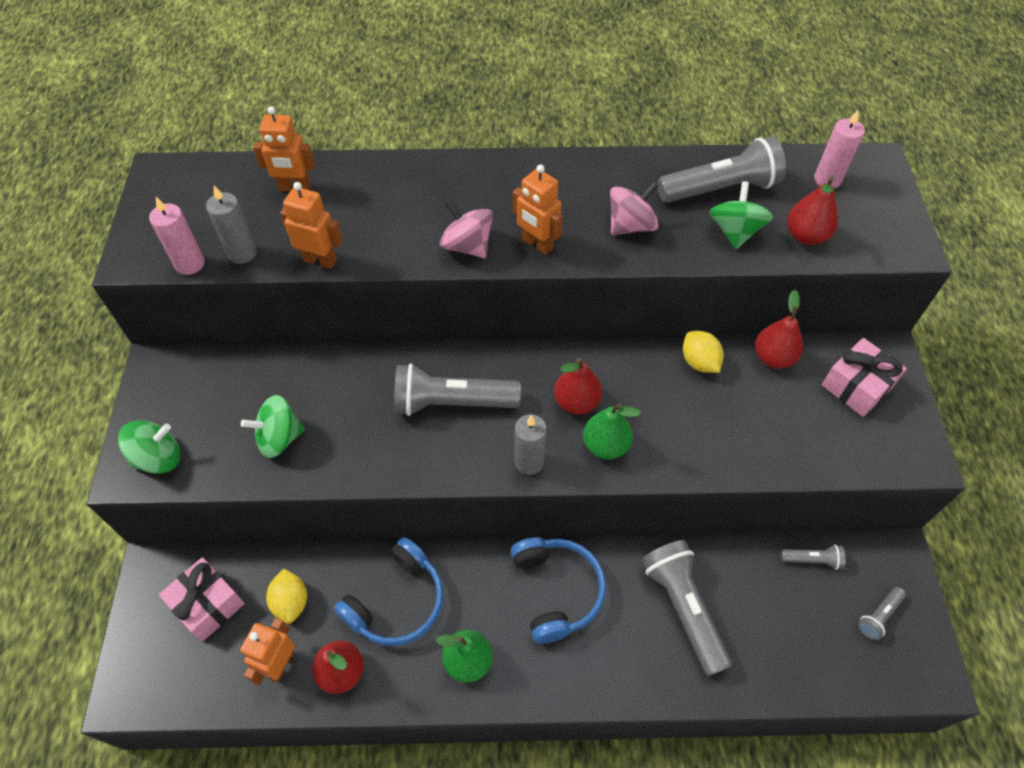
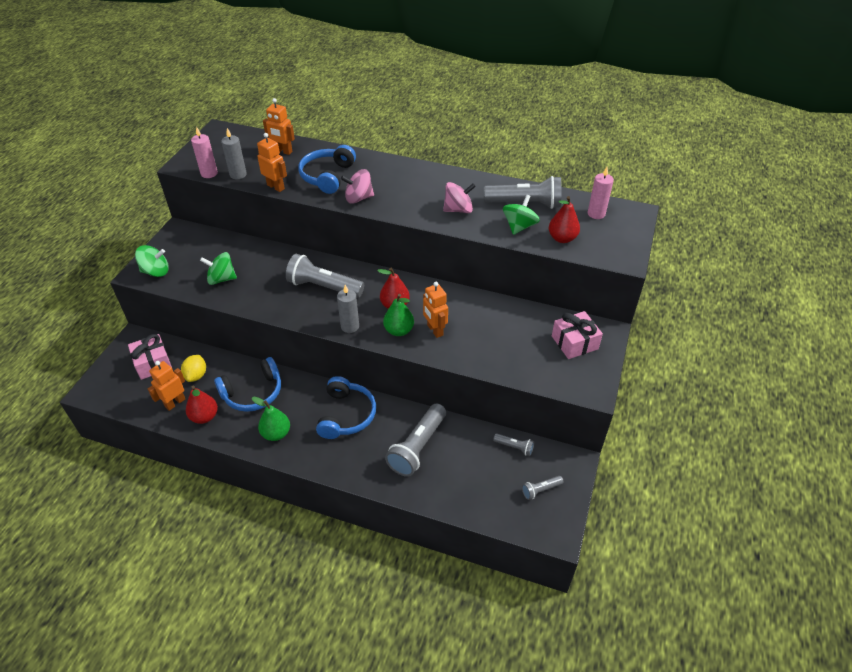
camera: 20 degrees right, 10 degrees down
(394, 217) = (327, 176): none -> blue headphones
(467, 246) = (358, 198): pink spinning top -> pink spinning top turned 75 degrees counterclockwise
(537, 244) = (398, 206): orange robot -> orange robot (434, 330)
(683, 608) = (417, 447): grey flashlight -> grey flashlight turned 150 degrees counterclockwise
(699, 362) = (481, 304): yellow lemon -> none
(773, 357) = (529, 314): red pear -> none

